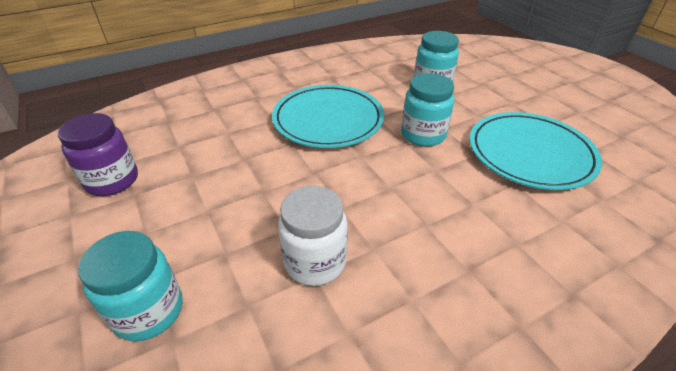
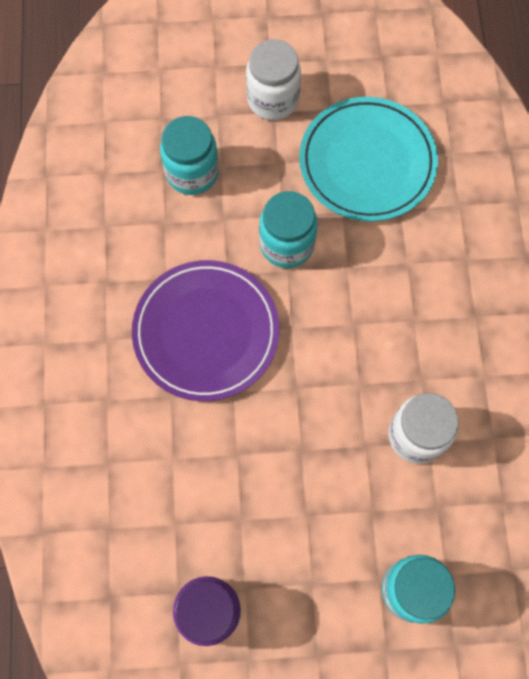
camera: 65 degrees left, 30 degrees up
(328, 120) = (206, 332): turquoise plate -> purple plate
(519, 99) = (273, 99): none -> white jar

